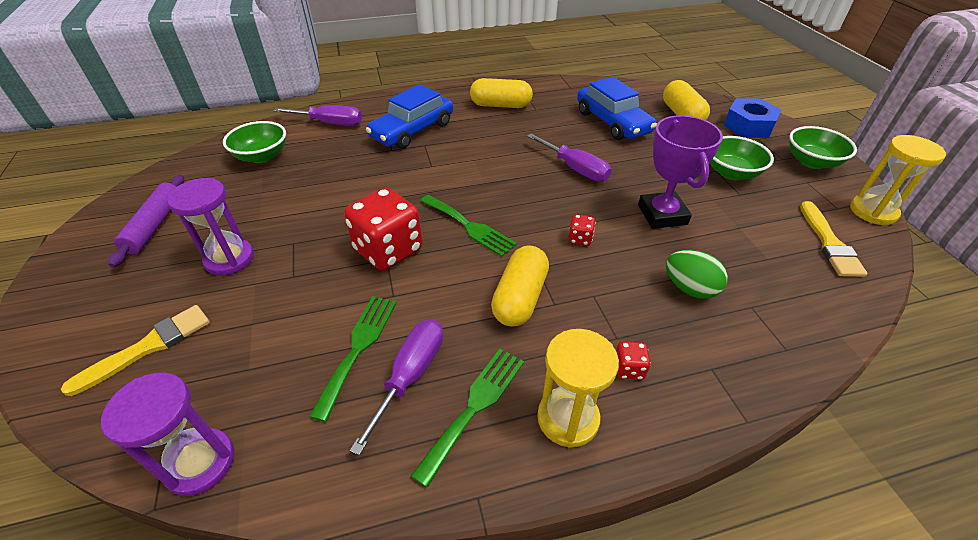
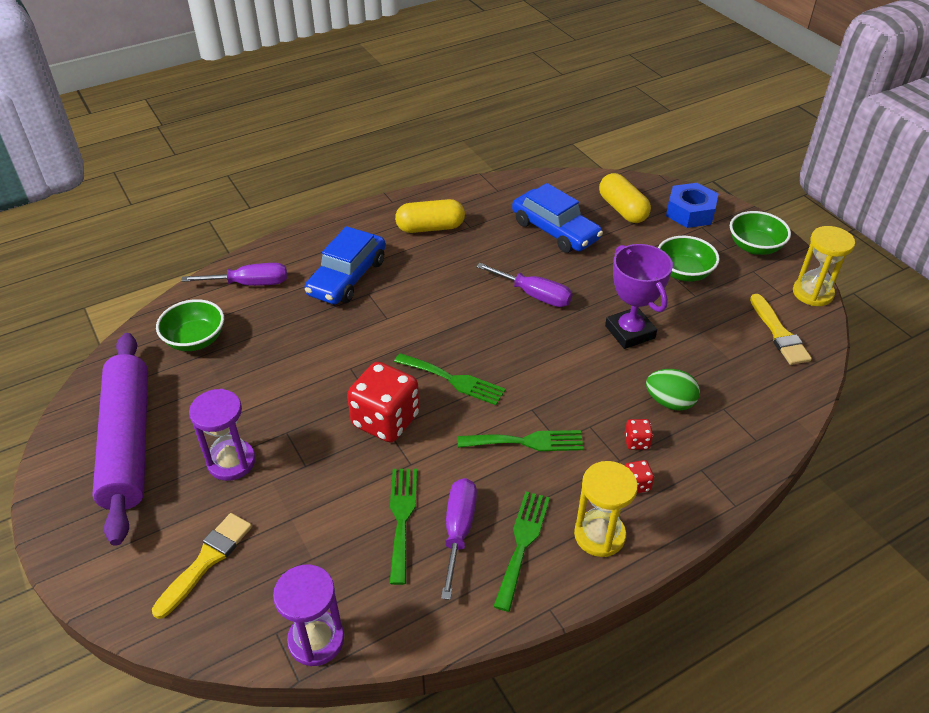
camera: 15 degrees left, 0 degrees up
(155, 225) = (128, 442): purple rolling pin -> purple rolling pin, size x1.85
(520, 298) = (526, 442): yellow capsule -> green fork
(580, 239) = (561, 372): red dice -> red dice (636, 442)

